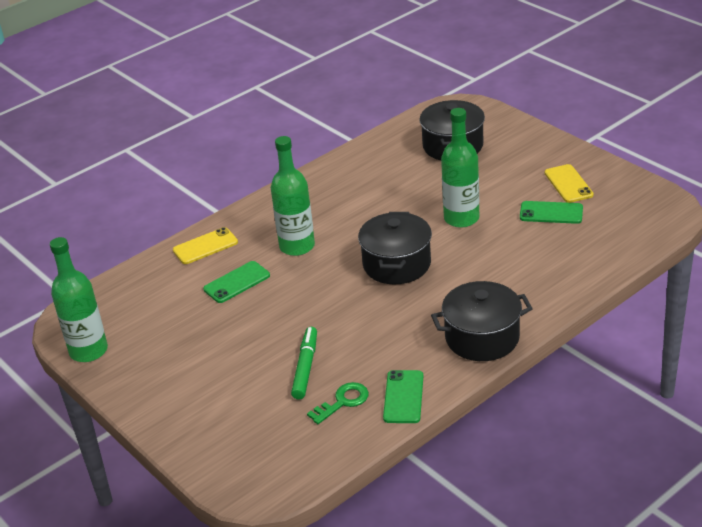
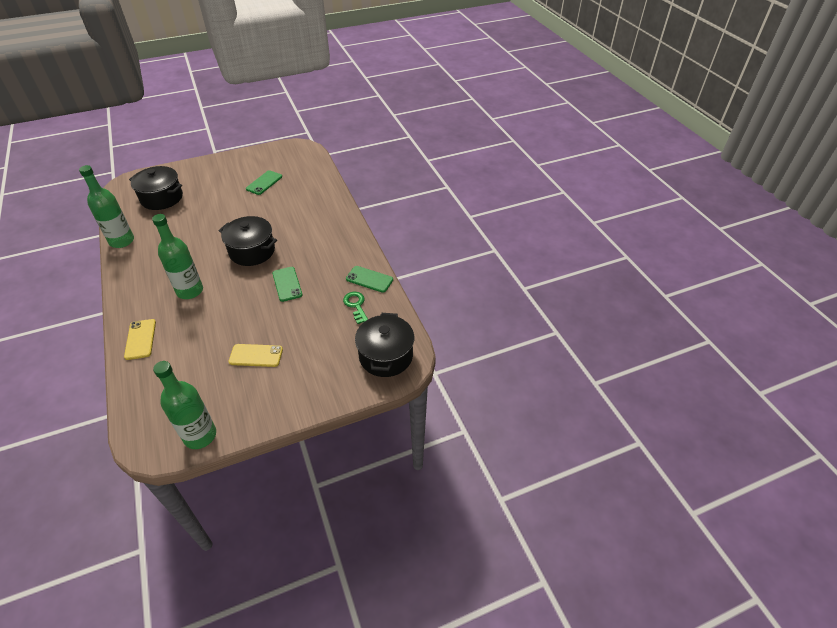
camera: 75 degrees left, 10 degrees up
(237, 282) = (199, 330): green phone -> green phone (287, 284)
(305, 367) = (313, 315): green marker -> none
(461, 218) = (235, 215): green bottle -> green bottle (122, 241)
(482, 338) = (344, 236): black pot -> black pot (386, 356)
(568, 184) = (246, 170): yellow phone -> yellow phone (256, 355)

